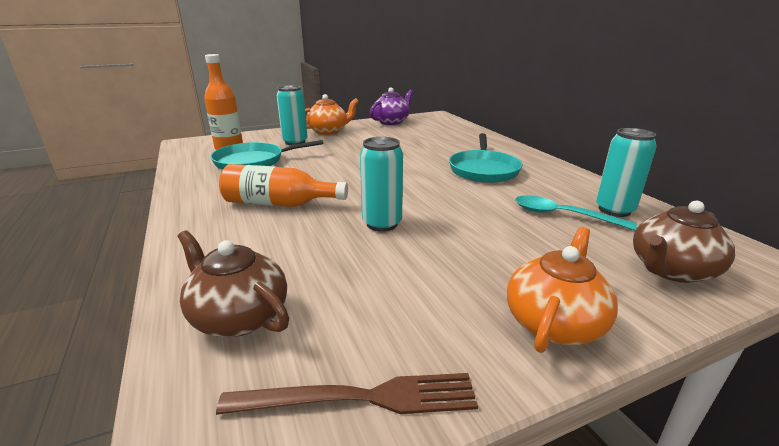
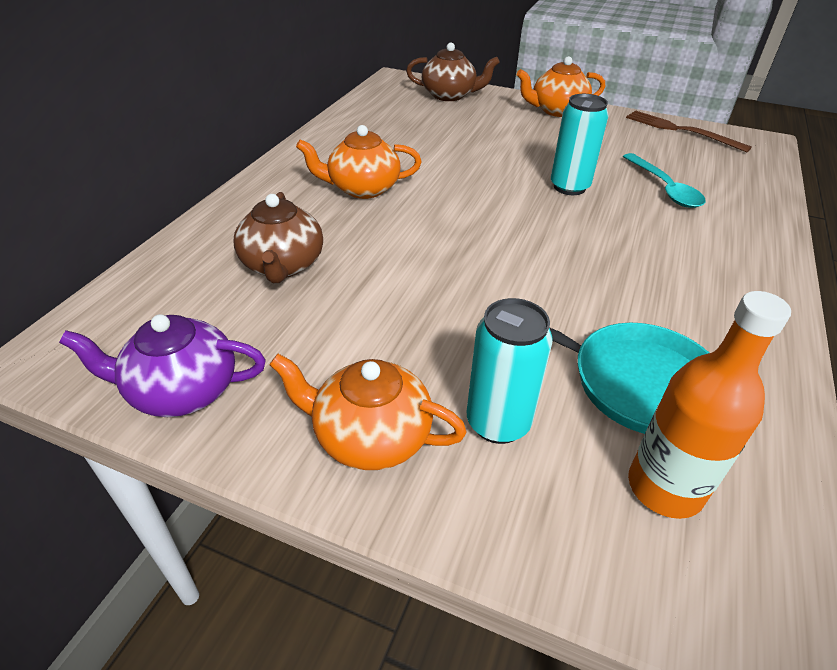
camera: 135 degrees left, 15 degrees up
(239, 316) = (730, 178): brown teapot -> brown teapot (282, 265)
(279, 203) = (649, 256): orange bottle -> none
(483, 169) = (362, 188): turquoise pan -> orange teapot
(562, 215) = (422, 131): turquoise spoon -> turquoise spoon (664, 189)
(614, 210) = (379, 118): turquoise can -> none

